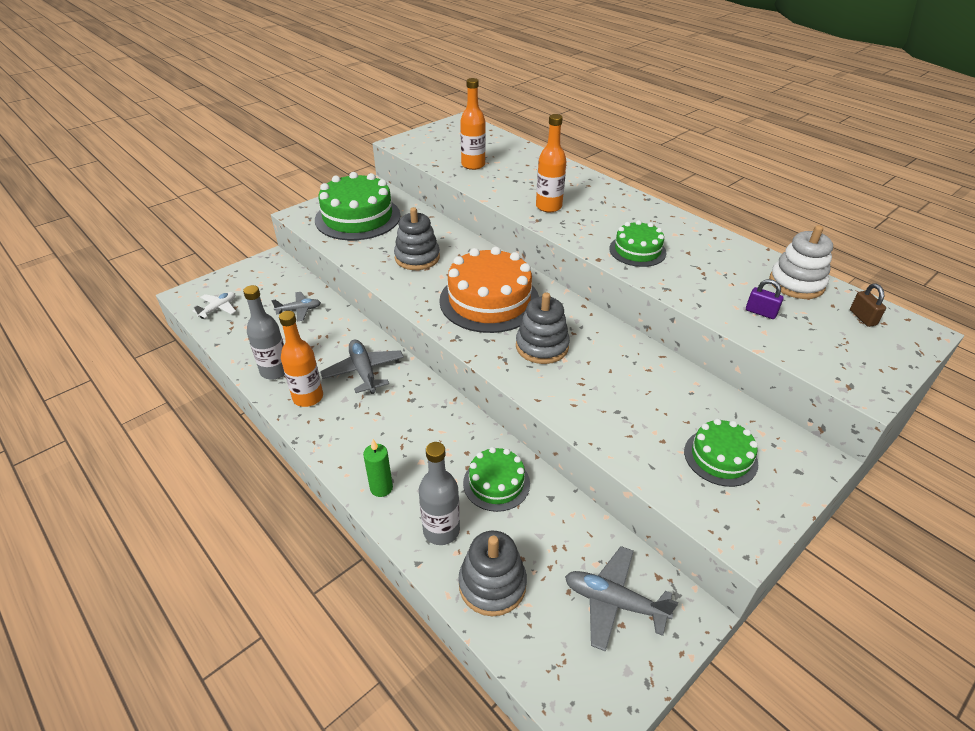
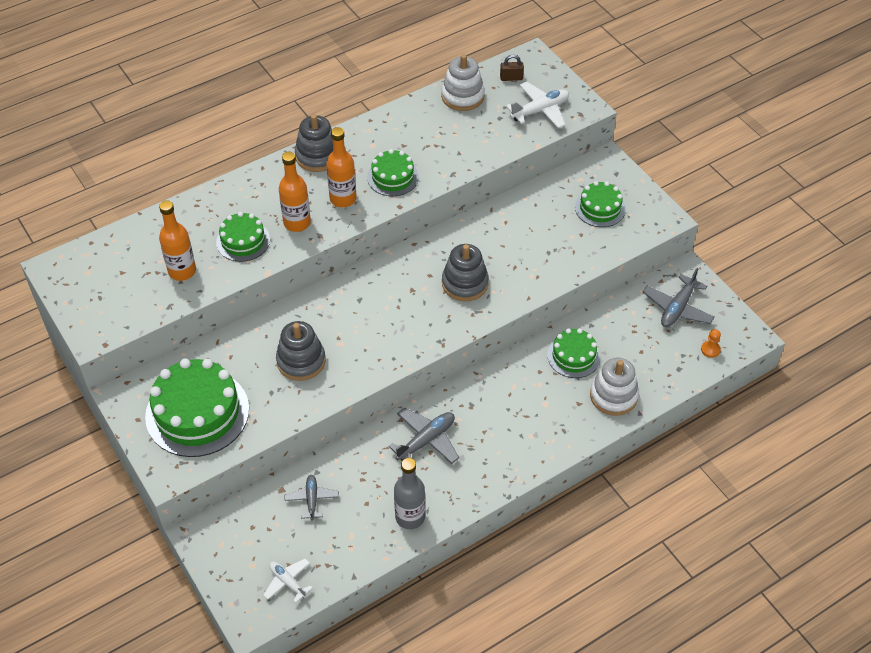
camera: 80 degrees left, 10 degrees up
(308, 397) = (454, 487): orange bottle -> orange bottle (343, 199)
(364, 371) = (426, 441): grey plane -> grey plane turned 150 degrees clockwise
(381, 488) = (569, 432): green candle -> none
(441, 530) = (613, 396): grey bottle -> white stacking toy
(489, 300) = (391, 310): orange cake -> none
(492, 584) = (660, 371): grey stacking toy -> grey stacking toy (317, 156)
(516, 185) = (243, 241): none -> green cake
(547, 654) = (710, 349): none -> orange pawn
(760, 312) = (494, 129): purple padlock -> none
(824, 347) = (540, 110): none -> white plane

